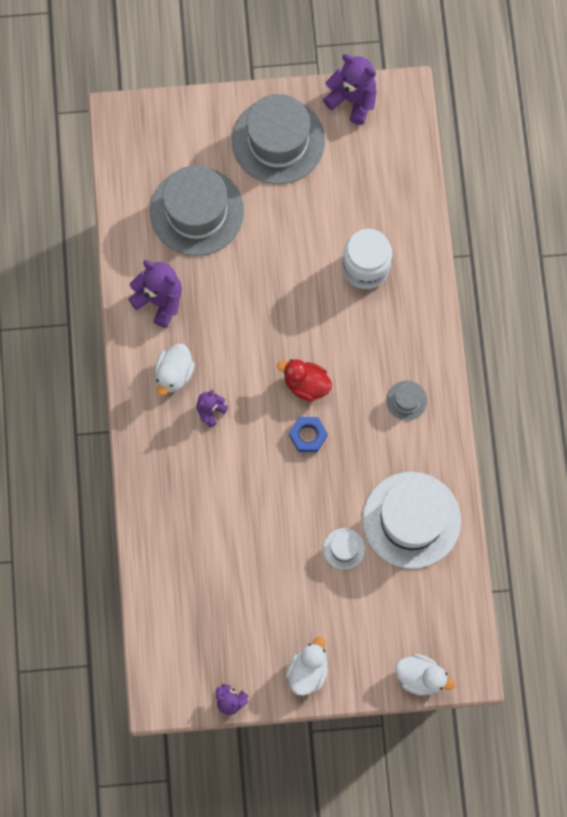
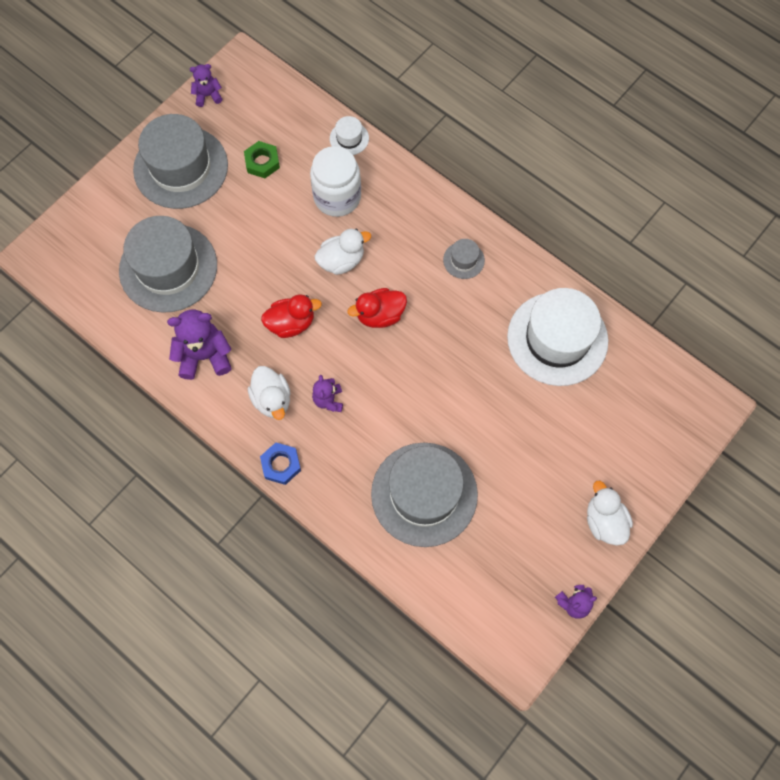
camera: 45 degrees left, 5 degrees down
(208, 536) = (424, 494): none -> grey hat
(240, 332) = (291, 323): none -> red duck
(308, 435) = (420, 350): blue nut -> blue nut (281, 465)
(339, 190) = (262, 162): none -> green nut
(344, 548) = (532, 405): white hat -> white hat (349, 138)
(352, 100) = (208, 95): purple teddy bear -> purple teddy bear, size x0.57
(420, 677) = (686, 443): white duck -> white duck (341, 261)

